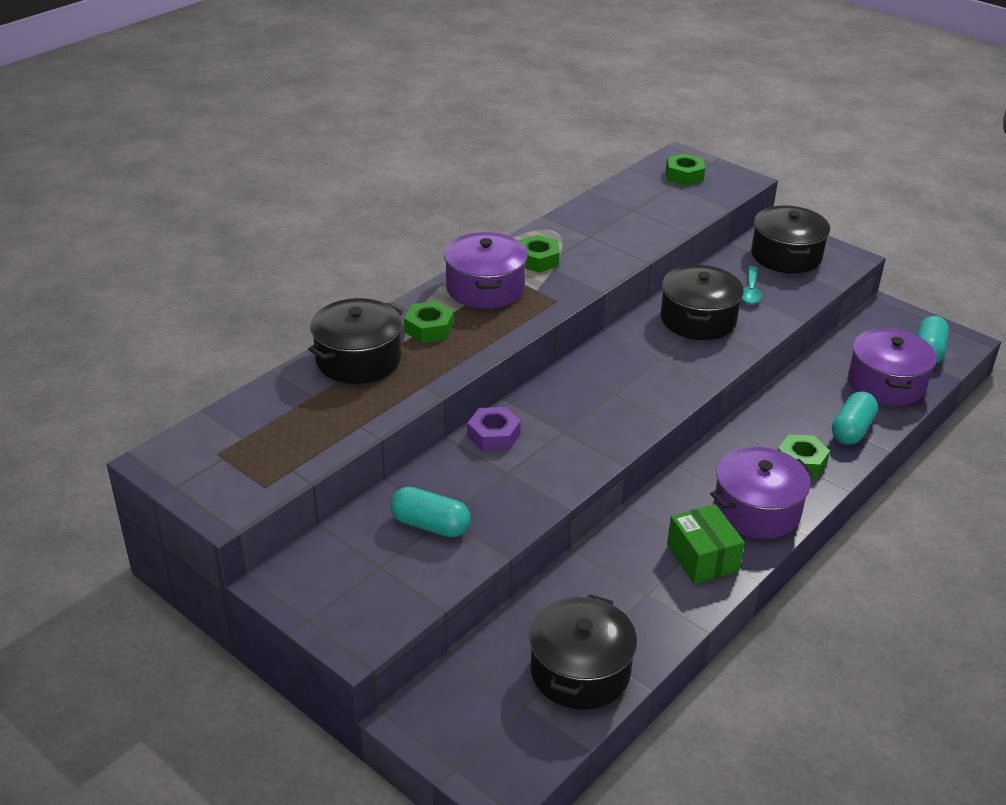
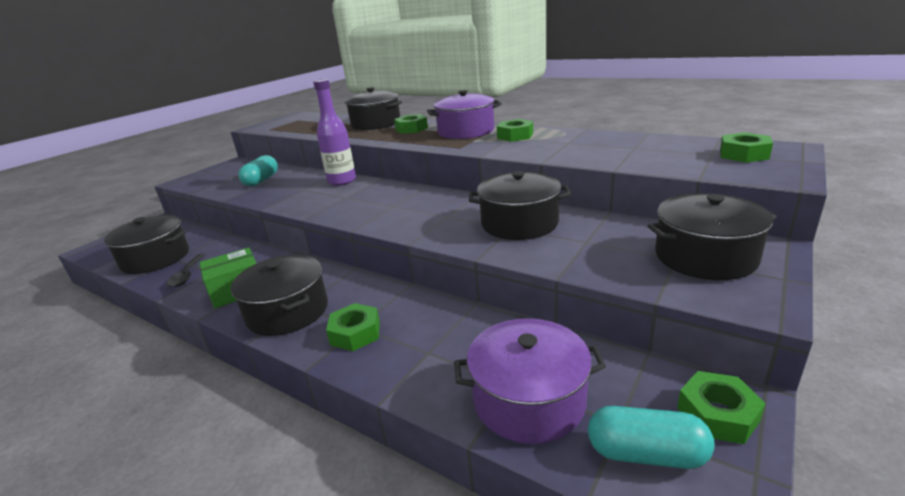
camera: 85 degrees right, 10 degrees down
(493, 435) = (342, 181): purple nut -> purple bottle
(648, 617) = (187, 275): none -> black spoon
(750, 291) = (595, 243): turquoise spoon -> none
(756, 510) = (288, 311): purple pot -> black pot
(851, 430) = (415, 368): turquoise capsule -> none
(898, 320) = (717, 414): none -> green nut

